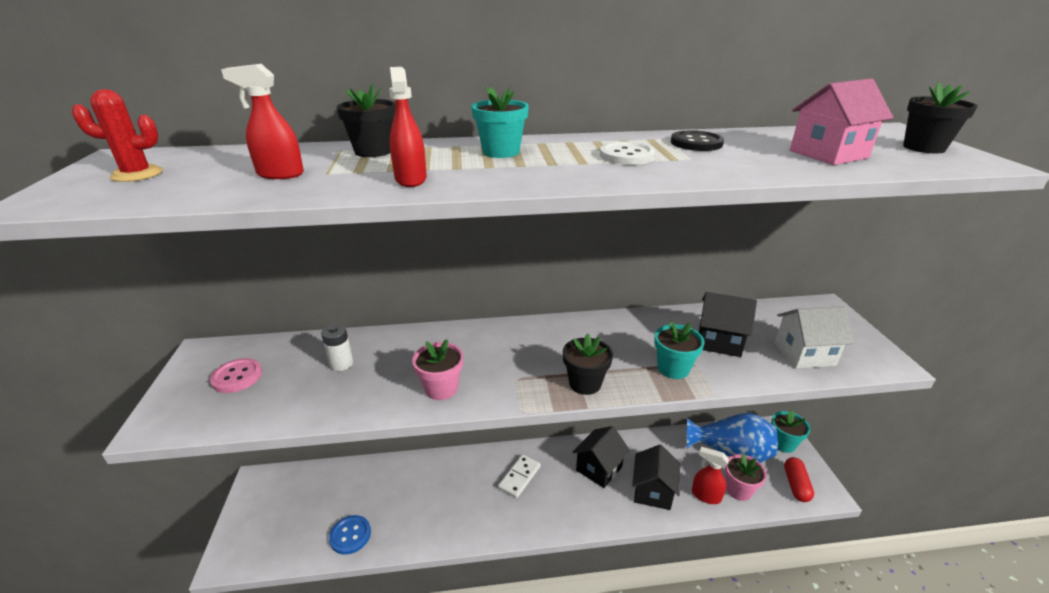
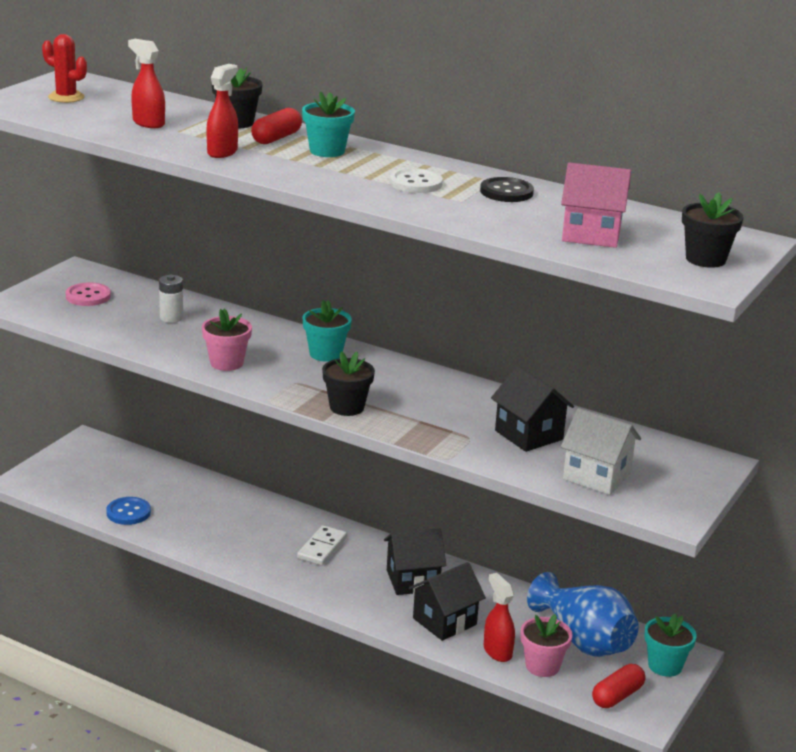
camera: 35 degrees right, 5 degrees down
(436, 154) = (276, 138): none -> red capsule
(519, 477) = (322, 548): white domino -> white domino turned 45 degrees counterclockwise
(673, 368) = (443, 431): turquoise flower pot -> turquoise flower pot (325, 354)

